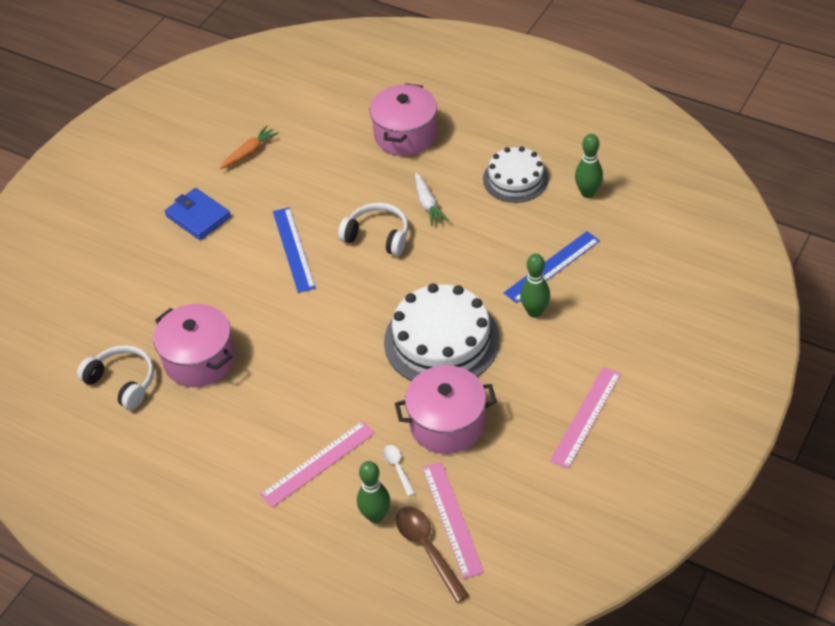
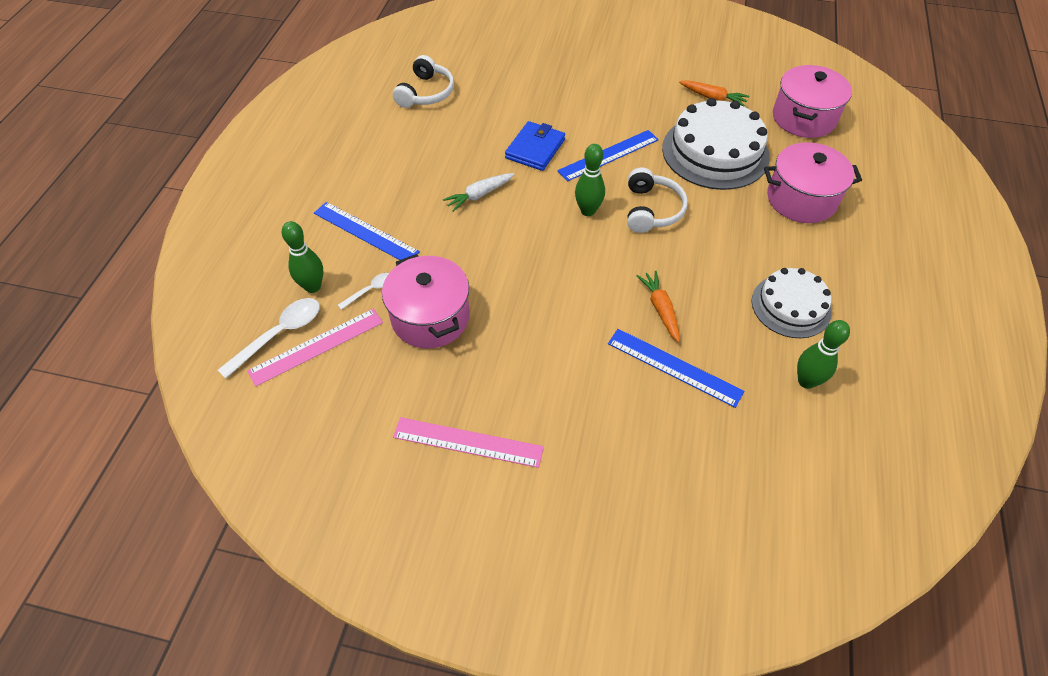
camera: 70 degrees right, 5 degrees up
(198, 216) = (619, 87): blue wallet -> blue wallet (535, 149)
(199, 359) = (461, 129): pink pot -> pink pot (803, 118)
(318, 463) = (365, 232): pink ruler -> blue ruler
(427, 549) = (279, 334): brown spoon -> white spoon
(428, 204) = (713, 238): white carrot -> white carrot (479, 195)
(441, 340) = (534, 290): white cake -> white cake (715, 152)
(492, 260) = (660, 309): none -> orange carrot
(534, 312) = (601, 363): green bowling pin -> green bowling pin (588, 211)

